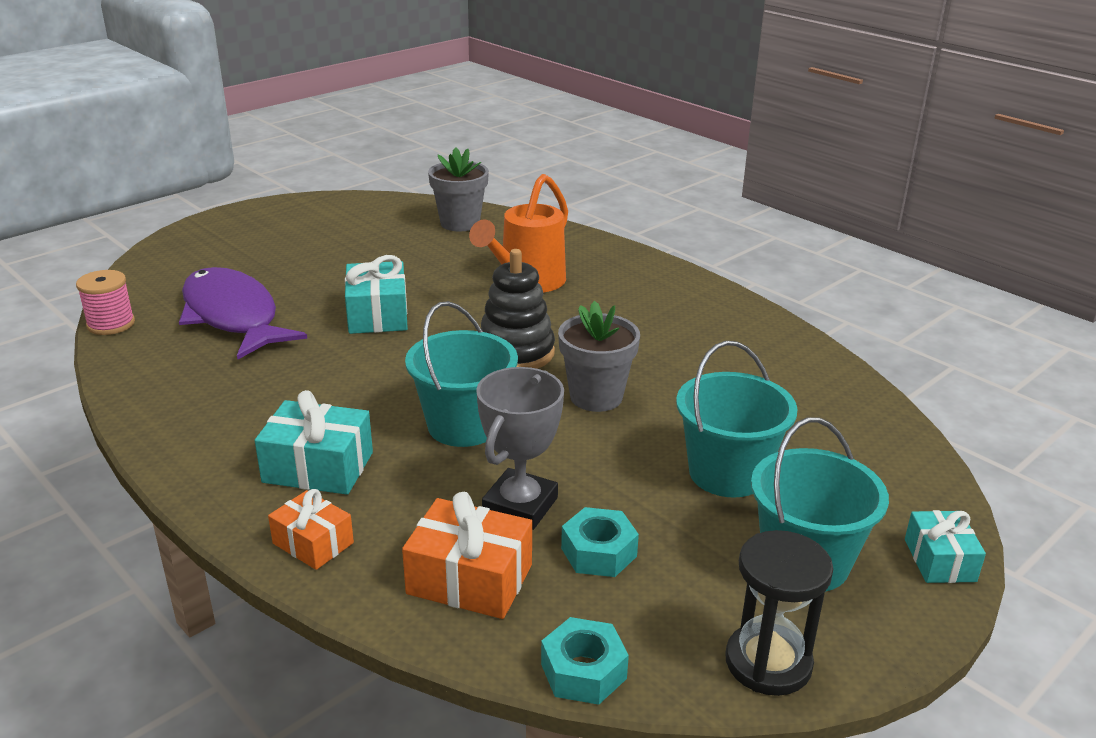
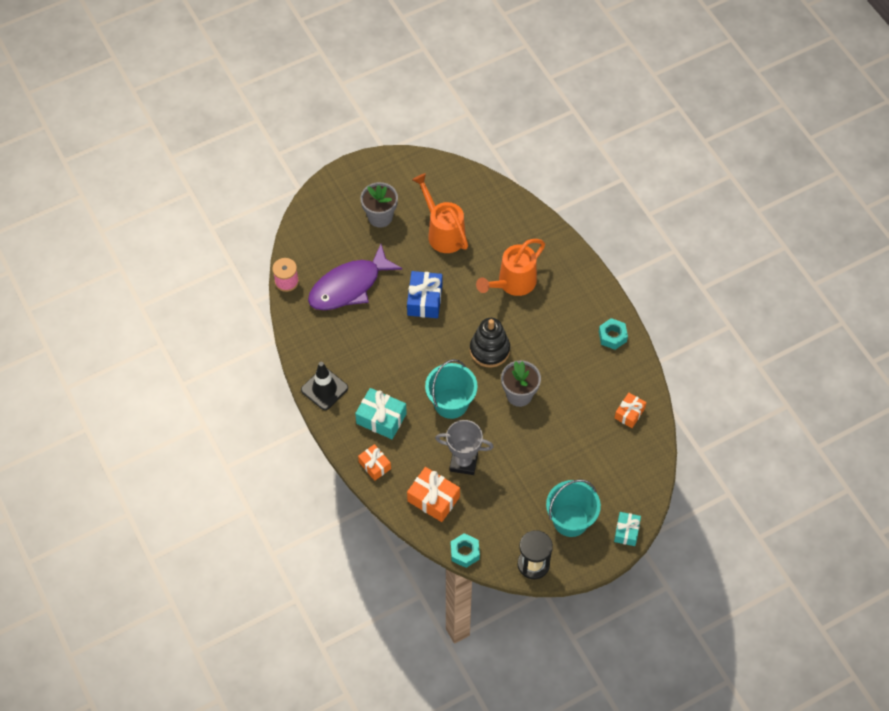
camera: 15 degrees right, 30 degrees up
(186, 443) = (324, 389): none -> black traffic cone
(233, 316) = (349, 286): purple fish -> purple fish turned 105 degrees counterclockwise
(377, 315) = (424, 300): turquoise gift -> blue gift
(392, 250) = (443, 232): none -> orange watering can
(460, 223) = (489, 207): grey flower pot -> grey flower pot (380, 217)
(520, 506) = (463, 462): grey trophy -> grey trophy turned 60 degrees clockwise
(599, 552) = (488, 496): turquoise nut -> turquoise nut (612, 336)
(727, 473) = (560, 462): turquoise bucket -> none
(815, 391) = (629, 413): none -> orange gift

